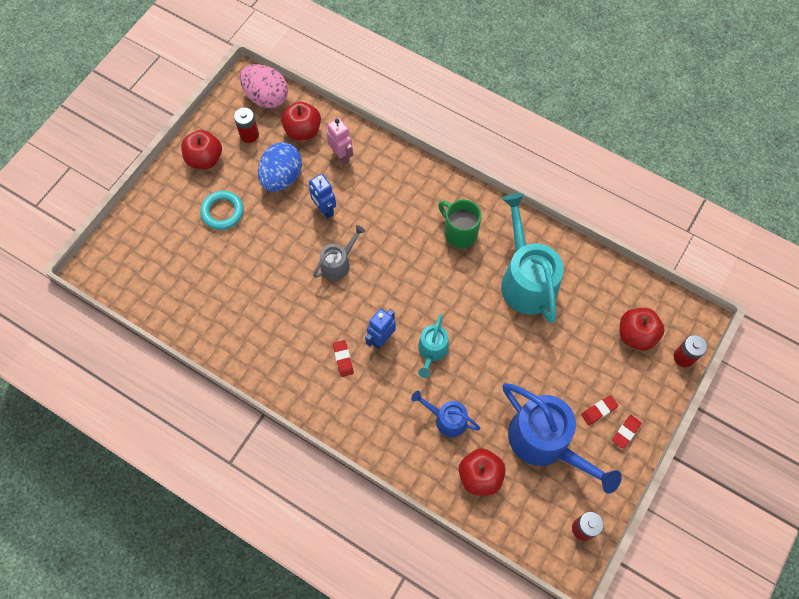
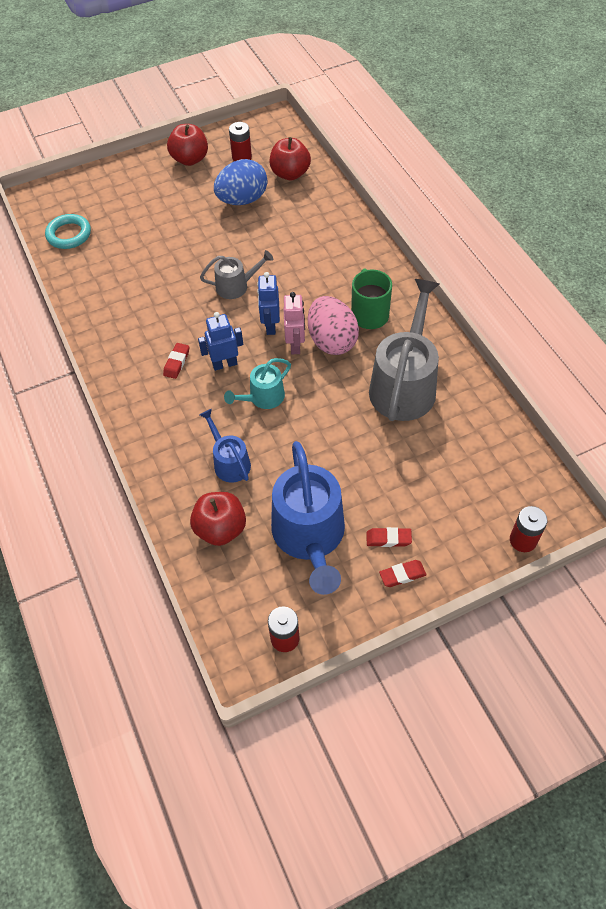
camera: 35 degrees right, 10 degrees down
(222, 212) = (171, 203): turquoise ring -> turquoise ring (69, 234)
(266, 97) = (279, 137): pink egg -> pink egg (332, 341)
(324, 210) = (259, 240): blue robot -> blue robot (270, 326)
(341, 155) = (309, 206): pink robot -> pink robot (295, 345)
(526, 280) = (404, 385): turquoise watering can -> grey watering can
(636, 335) = (484, 491): red apple -> none

